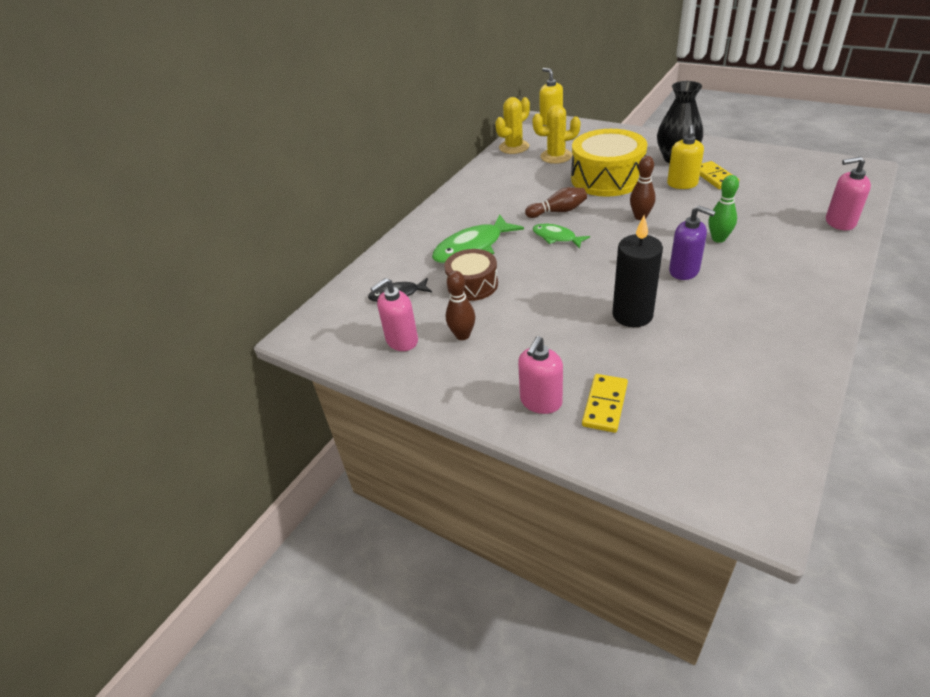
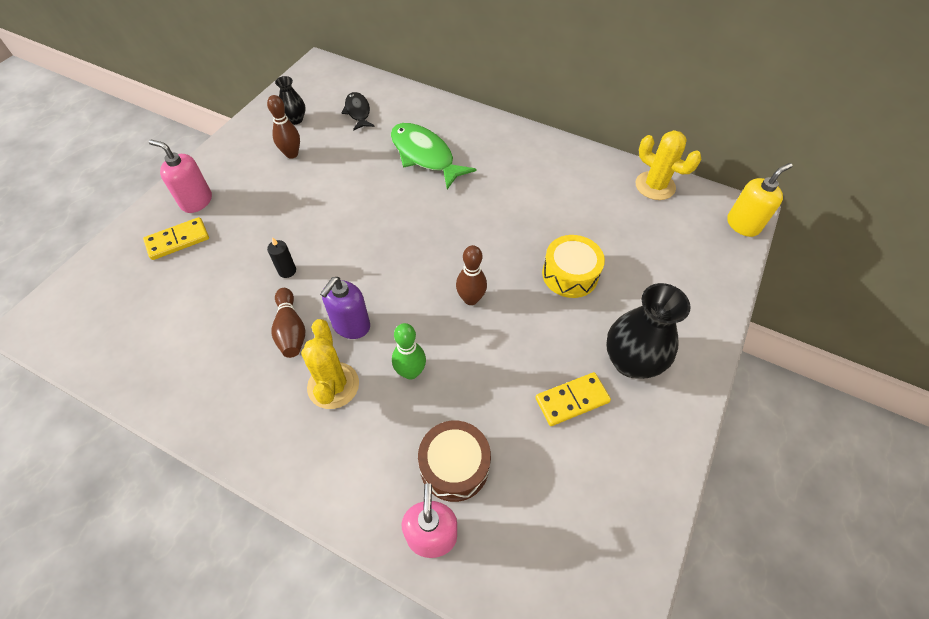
camera: 80 degrees right, 15 degrees up
(401, 341) = (295, 119): pink soap dispenser -> black vase
(472, 284) = (363, 157): brown drum -> brown drum (454, 466)
(556, 156) = (630, 226): yellow cactus -> yellow cactus (333, 385)
(556, 237) = (435, 219): green fish -> none
(558, 211) = (490, 223): brown bowling pin -> brown bowling pin (291, 330)
(605, 405) = (178, 240): yellow domino -> yellow domino turned 45 degrees counterclockwise
(607, 178) = (570, 274): yellow drum -> yellow drum, size x0.60
(632, 315) = (287, 271): black candle -> black candle, size x0.46
(682, 184) = (552, 356): yellow soap dispenser -> none

